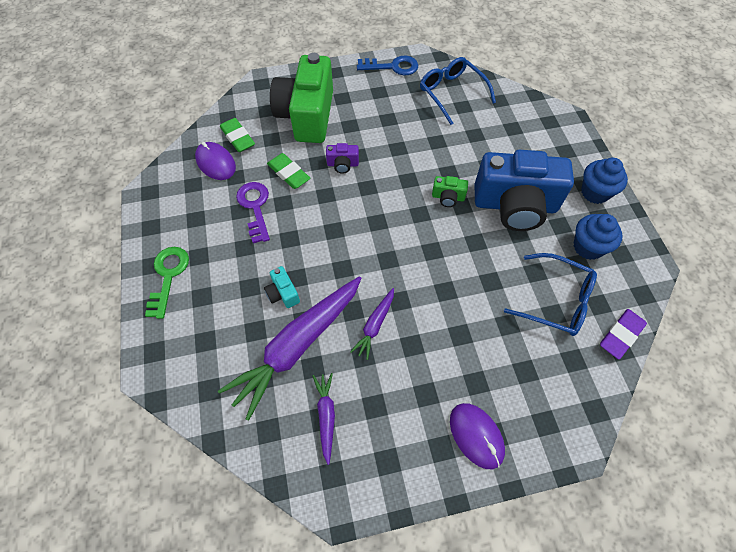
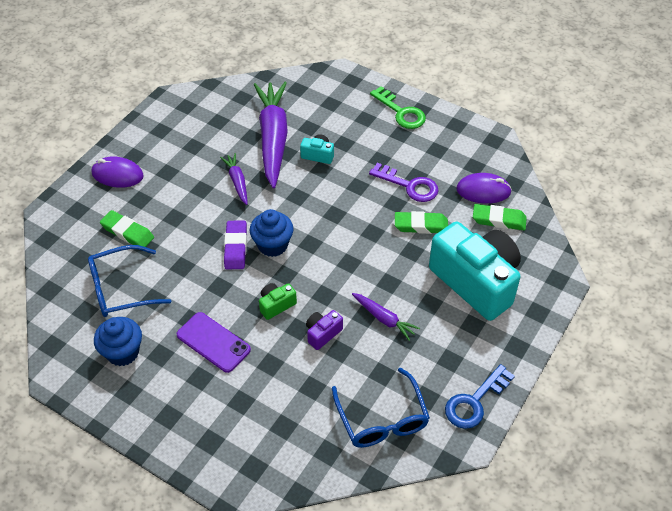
camera: 135 degrees right, 10 degrees down
(307, 116) = (476, 282): green camera -> turquoise camera
(326, 416) = (217, 123): purple carrot -> purple carrot (384, 319)
(342, 164) = (391, 265): purple camera -> purple camera (322, 333)
(452, 93) = (382, 418): blue glasses -> blue glasses turned 60 degrees clockwise
(513, 353) = (127, 232): none -> green eraser
(515, 205) = (213, 342): blue camera -> purple phone
(595, 192) = (150, 413): blue cupcake -> blue cupcake (272, 245)
(621, 335) = (54, 300): purple eraser -> purple eraser (236, 247)

